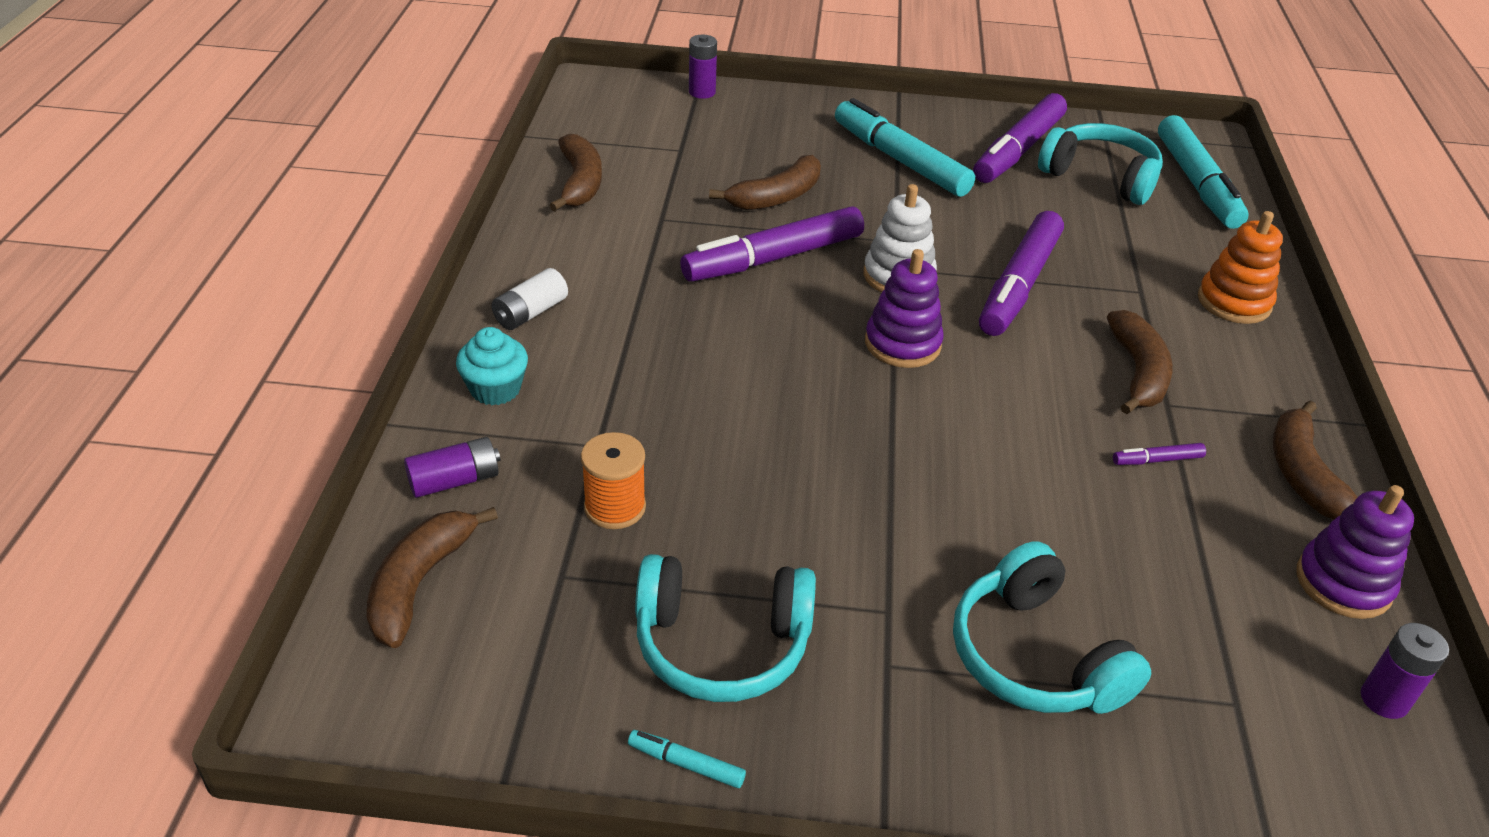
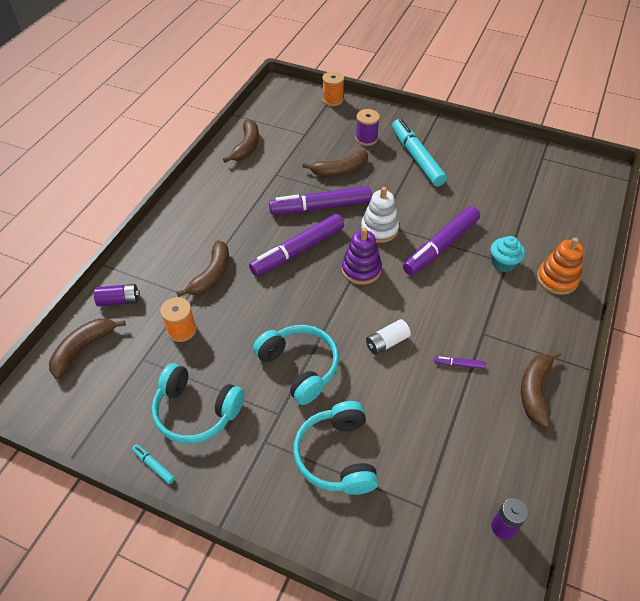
camera: 20 degrees right, 10 degrees up
(495, 389) = (157, 256): turquoise cupcake -> turquoise cupcake (503, 263)
(530, 313) = (191, 217): white battery -> white battery (387, 342)
(702, 92) = (332, 100): purple battery -> orange spool
(795, 143) = (366, 139): none -> purple spool
(1018, 150) = (486, 161): purple marker -> purple marker (298, 251)
(1100, 177) = (524, 186): turquoise headphones -> turquoise headphones (299, 367)
(1137, 372) = (477, 311): brown banana -> brown banana (211, 275)
(1196, 183) = (579, 199): turquoise marker -> none
(1343, 583) = (520, 458): purple stacking toy -> none

